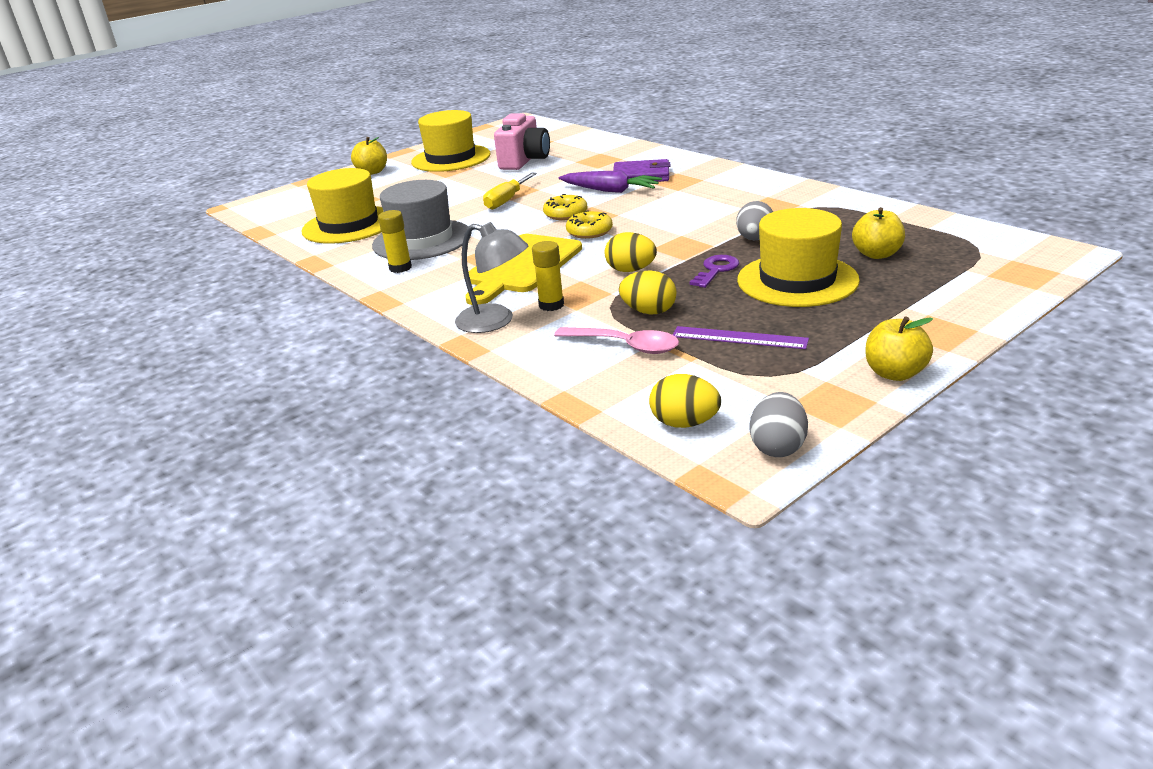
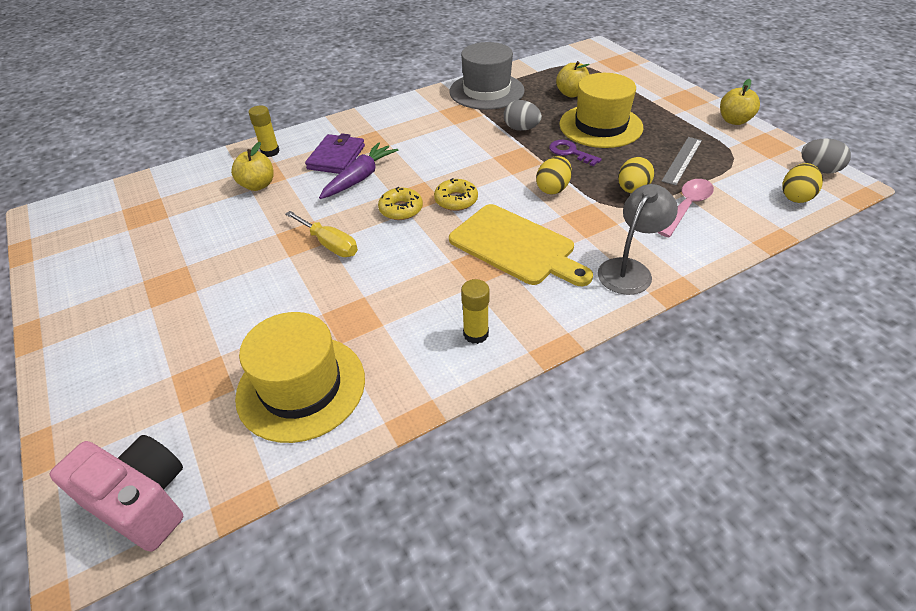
camera: 80 degrees left, 15 degrees up
(372, 172) = (91, 366): yellow apple -> yellow apple (258, 185)
(422, 240) = (403, 315): grey hat -> grey hat (486, 91)
(451, 158) = (126, 282): yellow hat -> none
(524, 161) = (210, 223): pink camera -> pink camera (142, 502)
(551, 305) = (606, 235): yellow glue stick -> yellow glue stick (270, 152)
(739, 338) = (682, 160): purple ruler -> grey ruler

